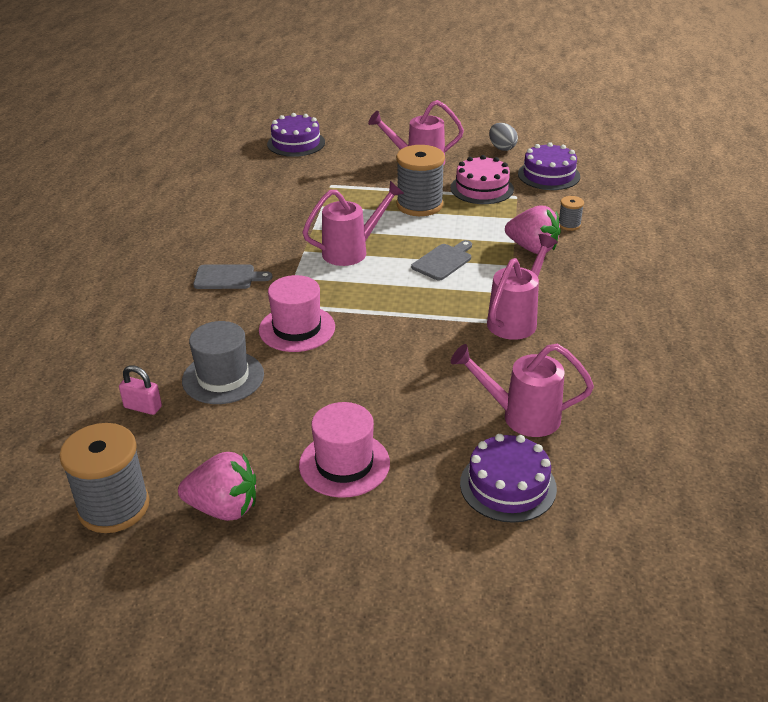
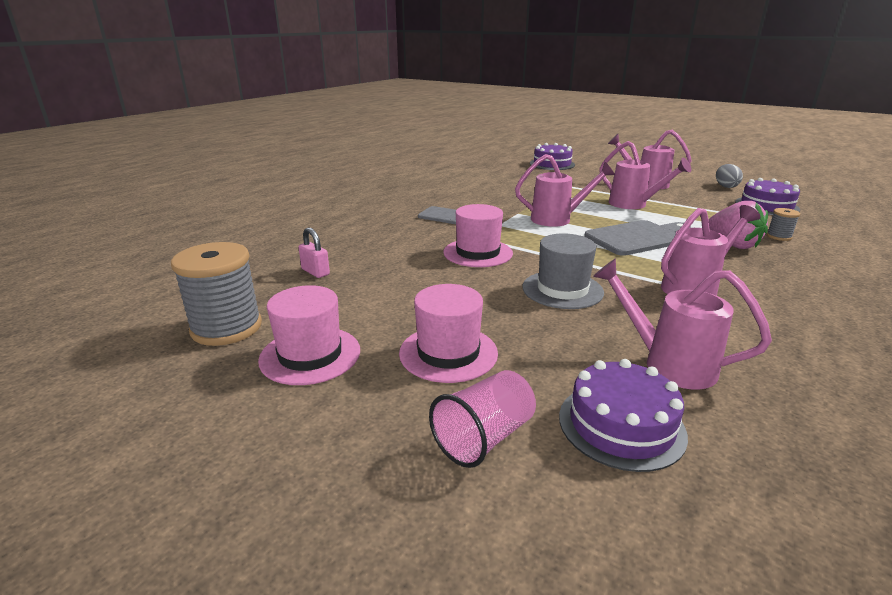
camera: 25 degrees right, 10 degrees down
(223, 377) = (393, 268): grey hat -> grey hat (562, 290)
(223, 508) = (310, 355): pink strawberry -> pink hat
(418, 532) = (484, 437): none -> pink cup
(419, 205) = (633, 205): grey spool -> pink watering can
(443, 261) = (637, 238): grey cutting board -> grey cutting board, size x1.62
(482, 188) = (696, 204): pink cake -> none

